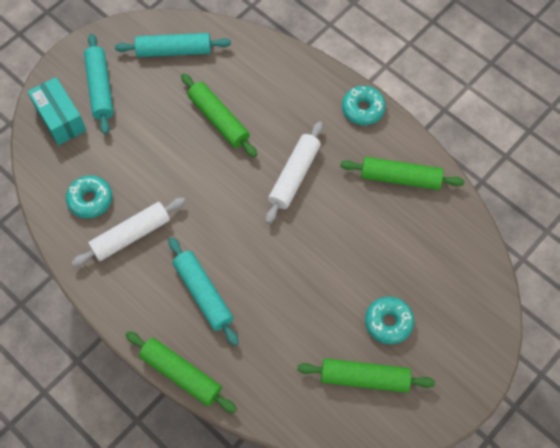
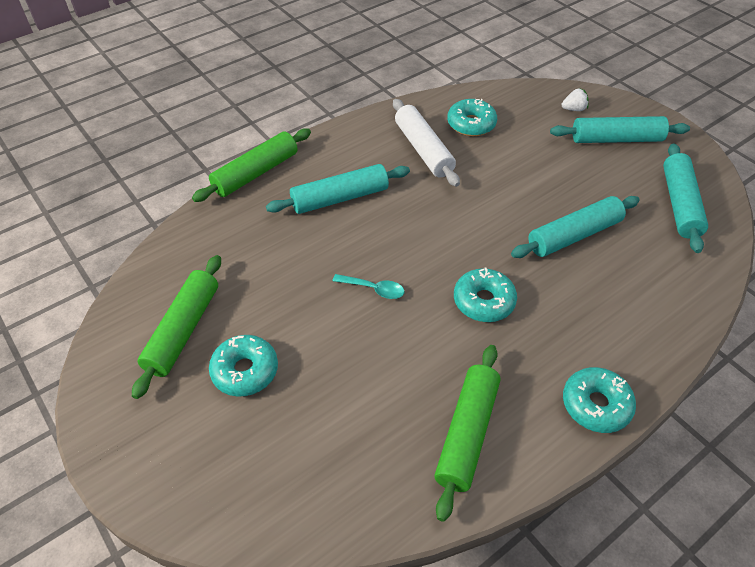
camera: 100 degrees right, 15 degrees down
(60, 119) = (573, 109): turquoise box -> white strawberry
(218, 120) = (574, 235): green rolling pin -> turquoise rolling pin
(294, 176) = (483, 301): white rolling pin -> turquoise donut
(297, 250) = (373, 289): none -> turquoise spoon

